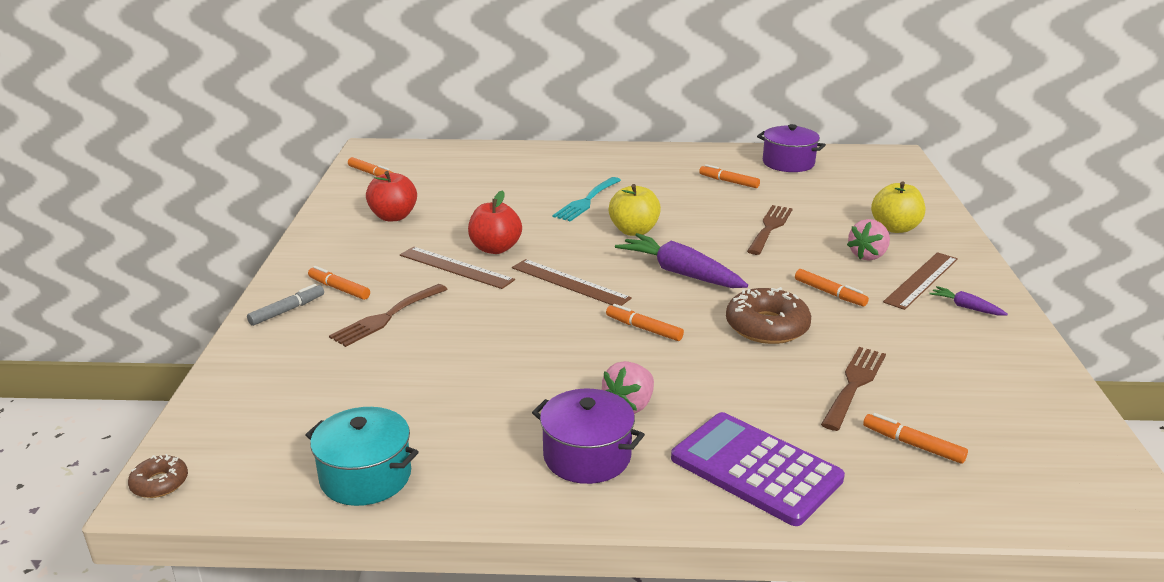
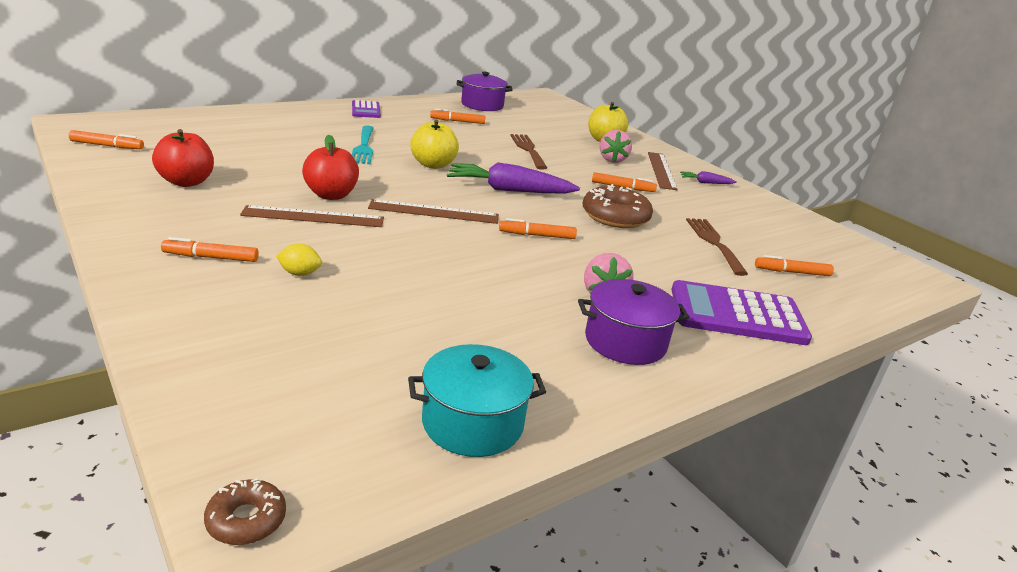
camera: 40 degrees left, 0 degrees up
(287, 310) = (174, 290): grey marker -> none
(386, 317) = (300, 273): brown fork -> yellow lemon
(640, 158) = (366, 110): none -> purple calculator

